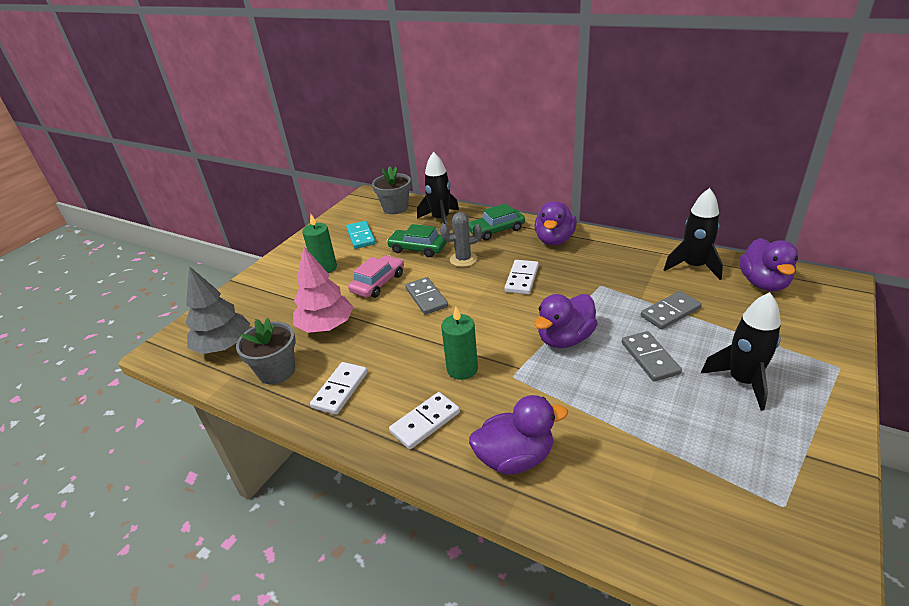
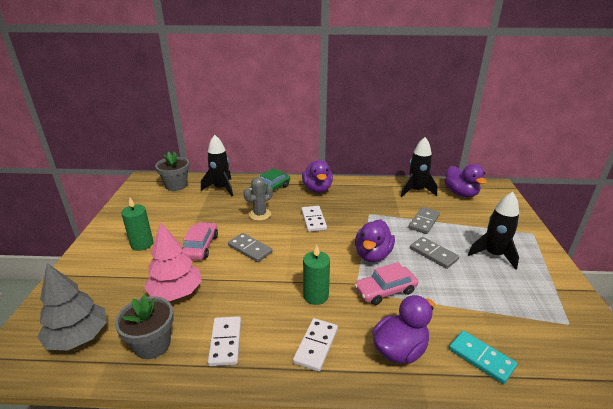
camera: 30 degrees left, 5 degrees down
(361, 236) = (159, 212): turquoise domino -> turquoise domino (481, 358)
(418, 248) = (217, 213): green car -> none
(549, 386) = (385, 290): none -> pink car

